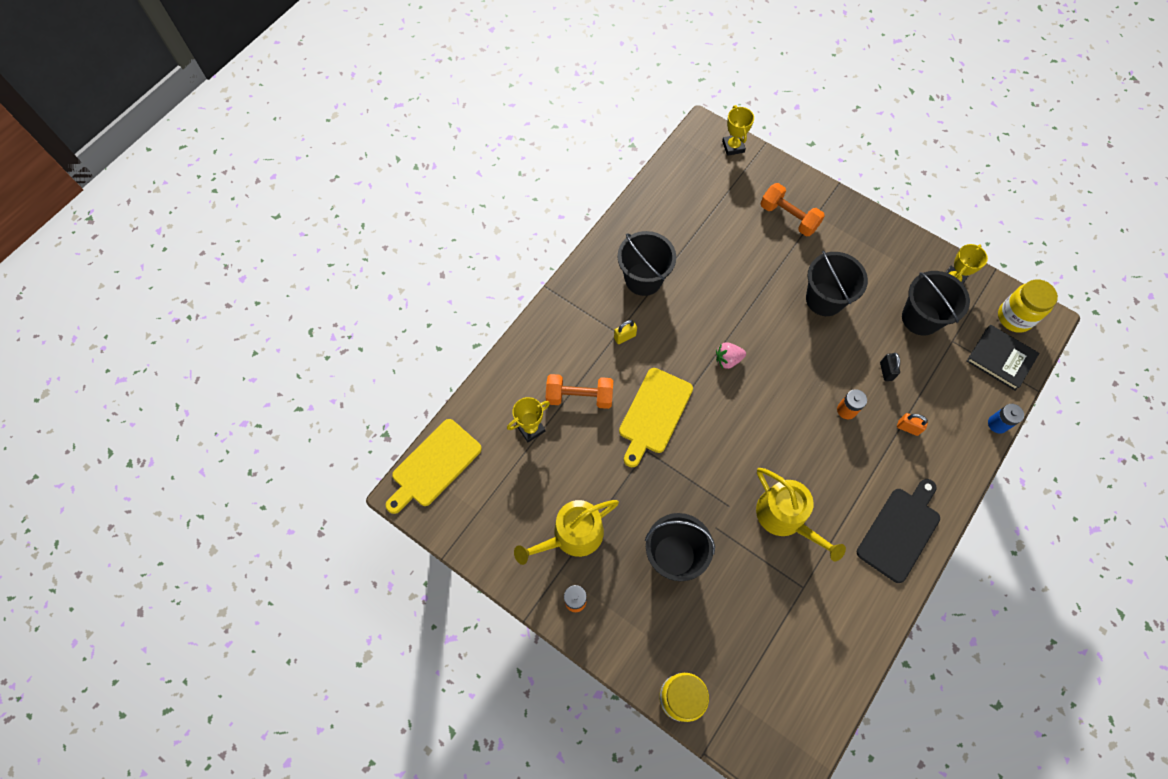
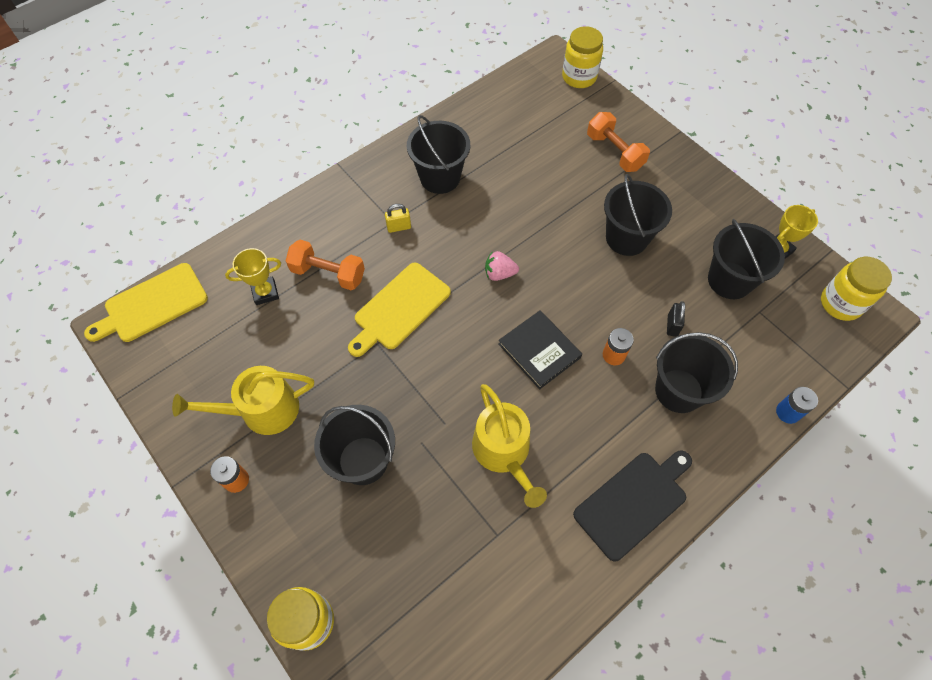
camera: 15 degrees right, 5 degrees down
(733, 147) = (579, 77): yellow trophy -> yellow jar
(908, 428) = (678, 391): orange padlock -> black bucket
(1000, 358) = (811, 343): black book -> black book (539, 351)

